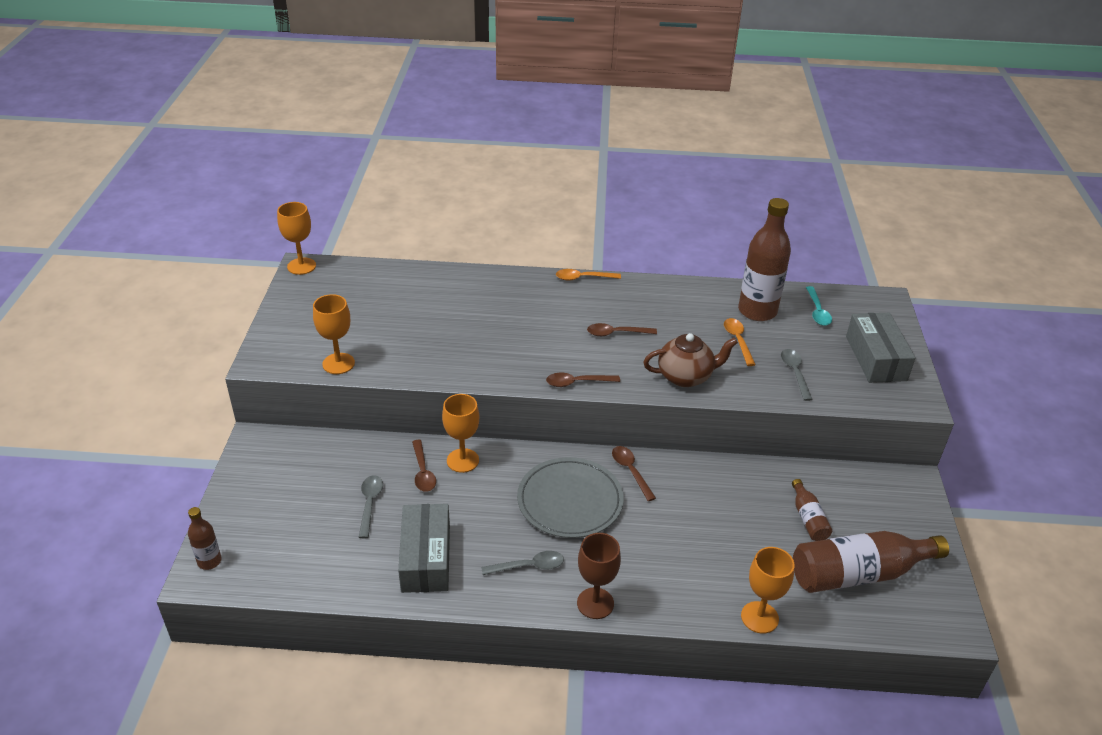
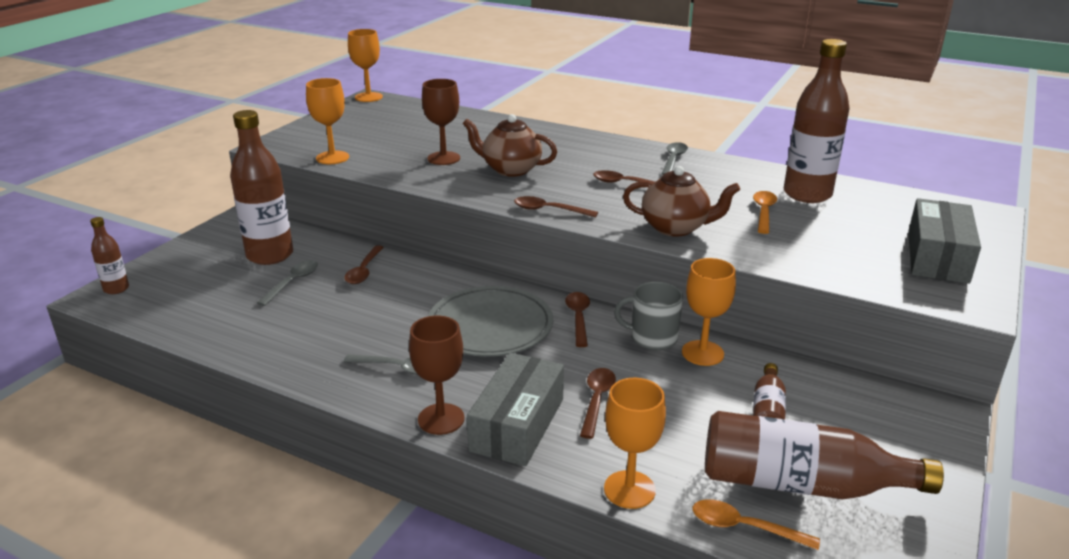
camera: 25 degrees right, 10 degrees down
(323, 478) = (270, 255): none -> brown bottle
(426, 558) = (303, 335): grey box -> grey box (517, 424)
(442, 339) = (443, 158): none -> brown goblet
(462, 460) = (410, 271): orange goblet -> orange goblet (702, 353)
(511, 339) = (510, 169): none -> brown teapot
(583, 278) = (626, 142): orange spoon -> orange spoon (744, 527)
(693, 548) = (597, 400): none -> brown spoon
(696, 475) = (652, 338): none -> grey mug
(795, 373) = (815, 249): grey spoon -> grey spoon (673, 159)
(817, 311) = (885, 207): turquoise spoon -> none

